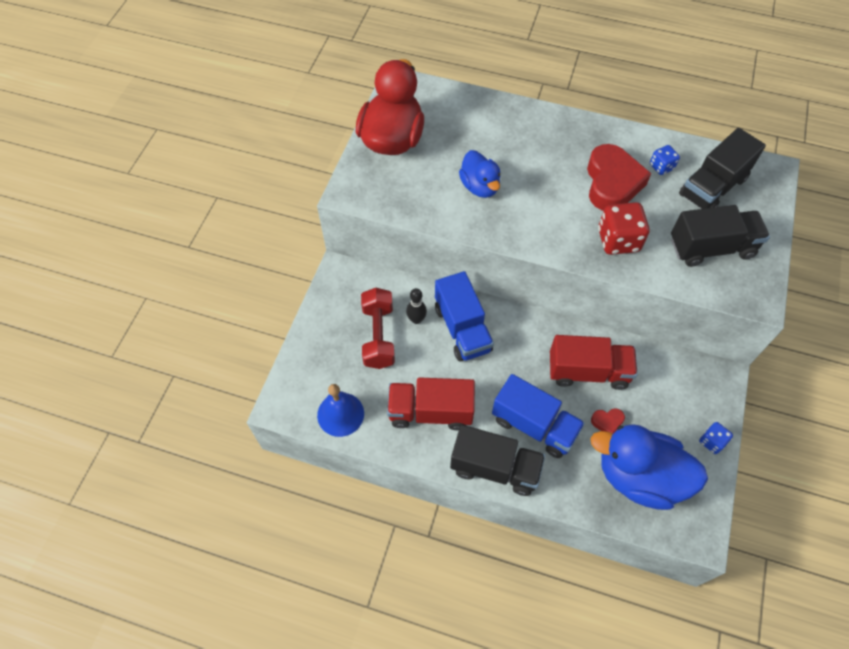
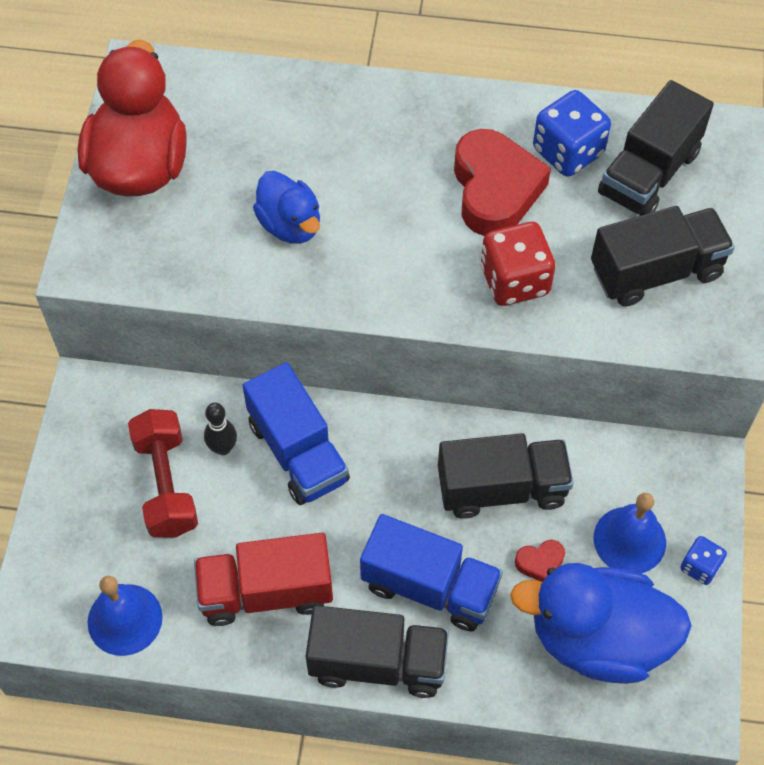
camera: 10 degrees left, 0 degrees up
(588, 371) = (502, 488): red truck -> black truck
(661, 167) = (568, 152): blue dice -> blue dice, size x1.80
(667, 417) = (629, 540): none -> blue bell

